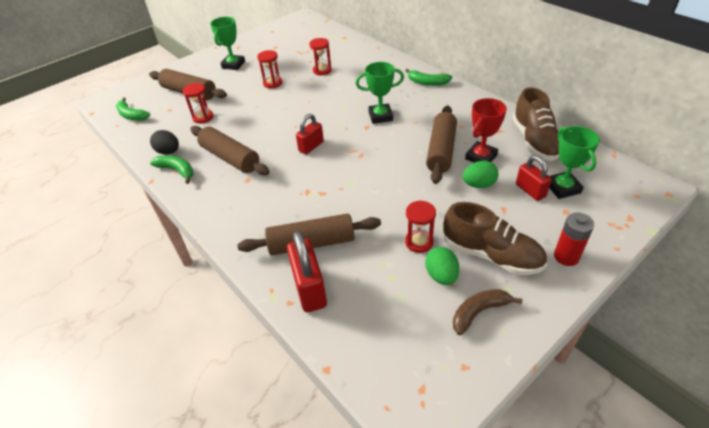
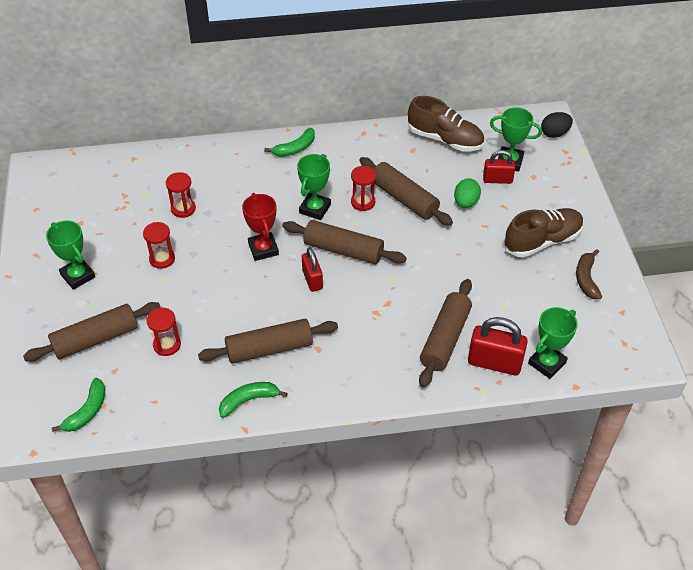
camera: 60 degrees left, 5 degrees up
(132, 115) = (87, 411): green banana -> green banana turned 45 degrees counterclockwise
(168, 152) = (205, 397): black egg -> black egg (554, 133)
(339, 329) = (547, 363): none -> green trophy
(354, 147) = (343, 250): none -> brown rolling pin
(419, 242) = (498, 273): red hourglass -> red hourglass (363, 202)
(441, 275) = (540, 279): green egg -> none
(481, 157) = (435, 181): red trophy -> red trophy (263, 249)
(566, 256) = (573, 205): red battery -> none

